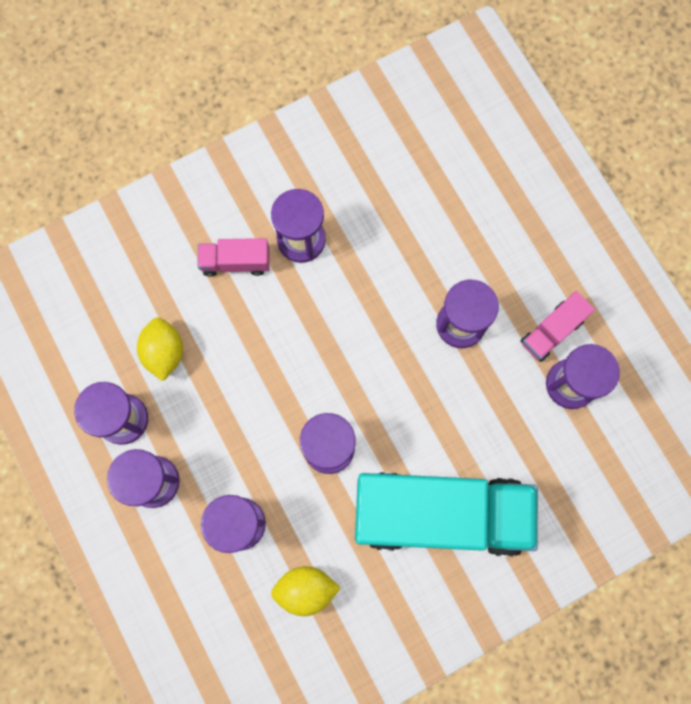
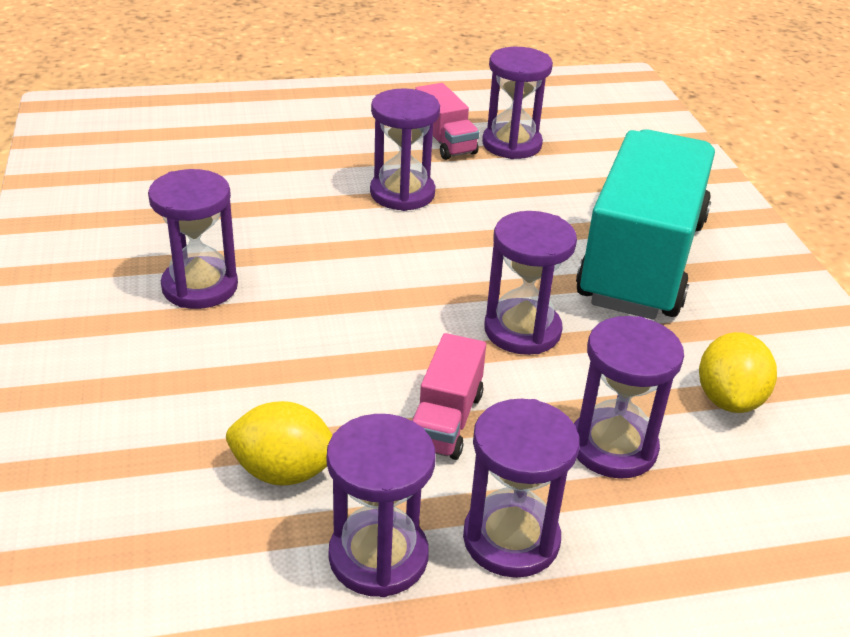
camera: 75 degrees left, 40 degrees down
(236, 262) = (186, 356): pink truck -> pink truck (446, 420)

